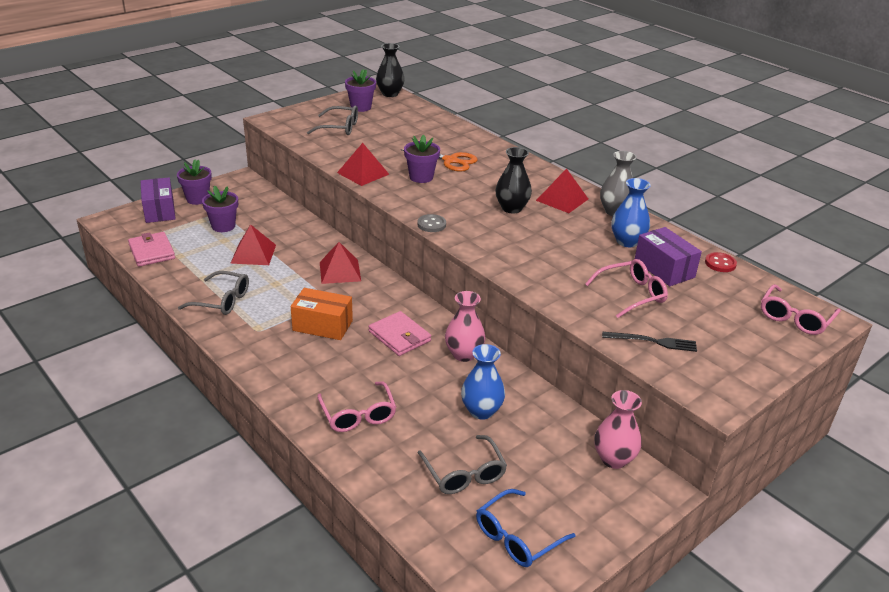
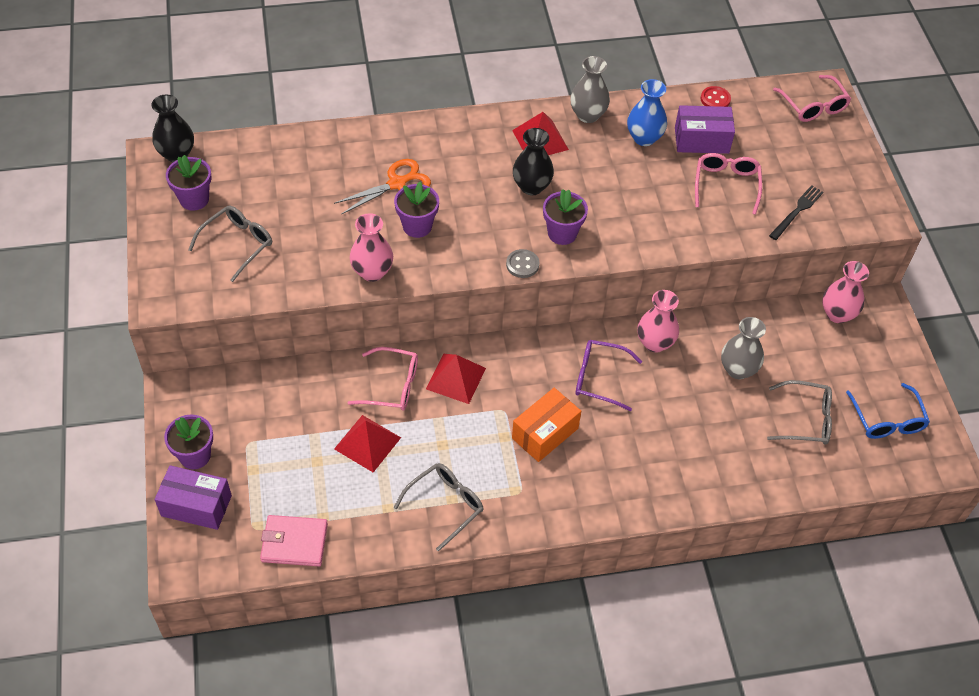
camera: 60 degrees left, 20 degrees up
(223, 226) = (283, 451): purple flower pot -> purple flower pot (562, 233)
(358, 415) = (695, 461): pink glasses -> pink glasses (392, 386)
(363, 173) = (372, 272): red pyramid -> pink vase
(399, 336) = (599, 378): pink wallet -> purple glasses
(481, 411) = (738, 369): blue vase -> grey vase

